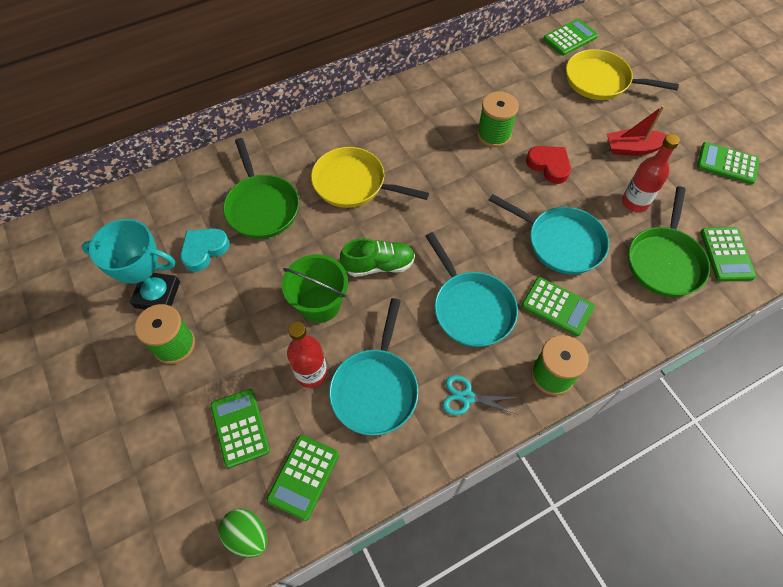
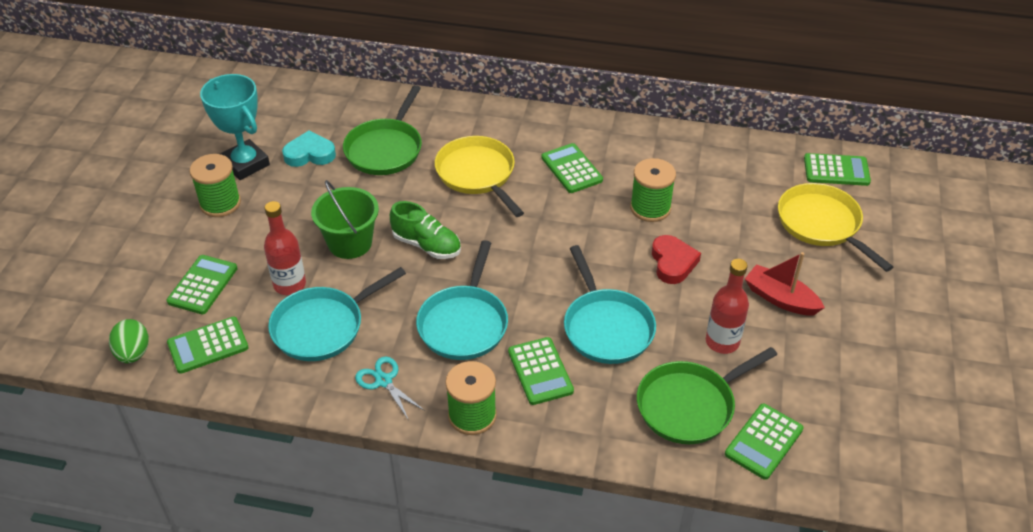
camera: 40 degrees right, 15 degrees down
(727, 164) = (871, 371): green calculator -> green calculator (571, 169)

